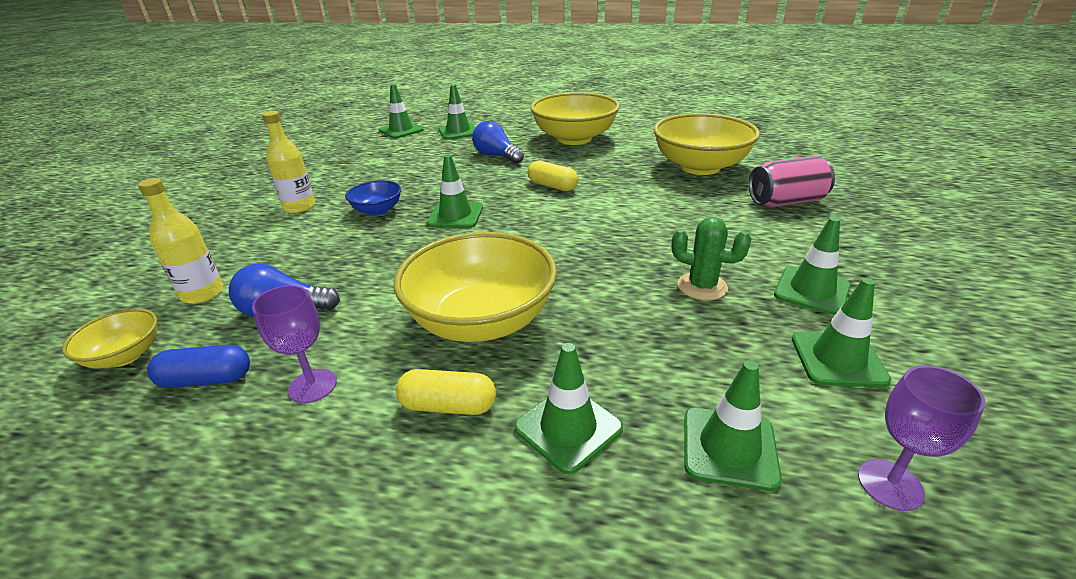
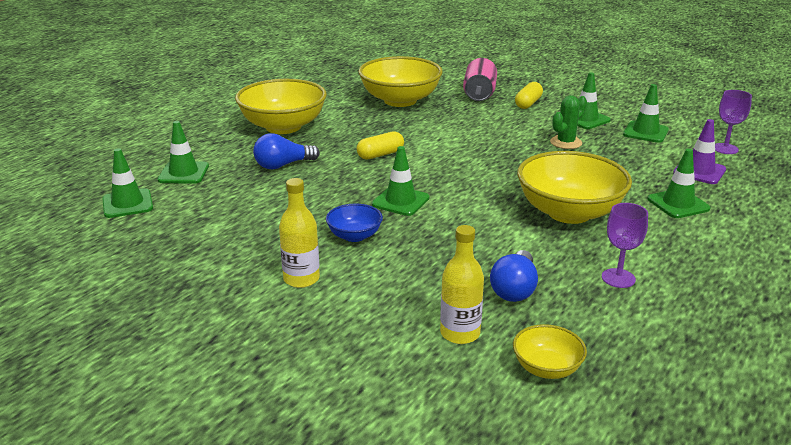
camera: 70 degrees left, 5 degrees down
(207, 380) = (596, 323): blue capsule -> none
(448, 406) = (652, 234): yellow capsule -> yellow capsule (528, 103)
(729, 447) = (699, 171): green traffic cone -> purple traffic cone

